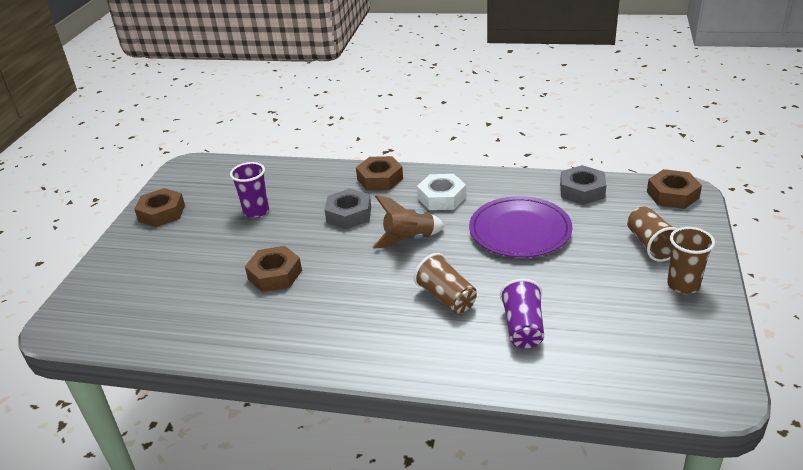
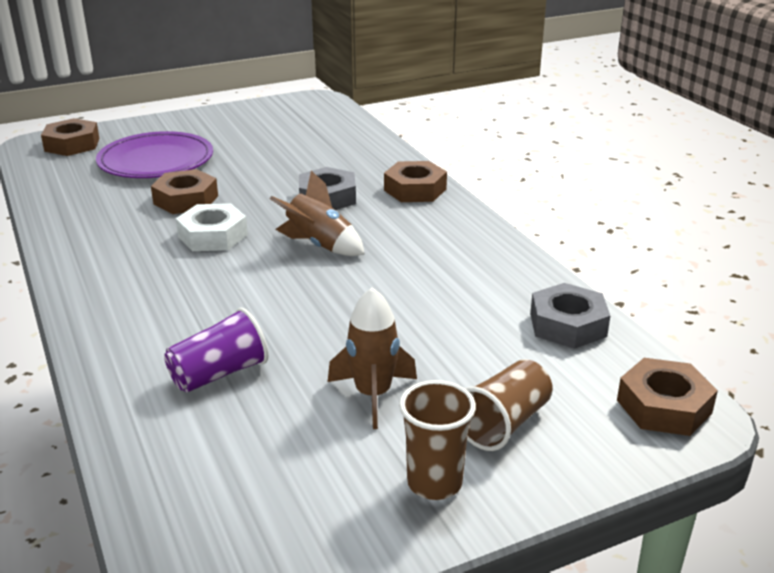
camera: 50 degrees right, 5 degrees down
(162, 213) = (230, 118): brown nut -> brown nut (72, 144)
(256, 211) = (279, 154): purple cup -> none
(441, 197) = (424, 236): white nut -> white nut (213, 236)
(446, 297) = (233, 304): brown cup -> none
(520, 231) = (417, 308): purple plate -> purple plate (156, 161)
(592, 277) = (373, 395): none -> brown rocket

